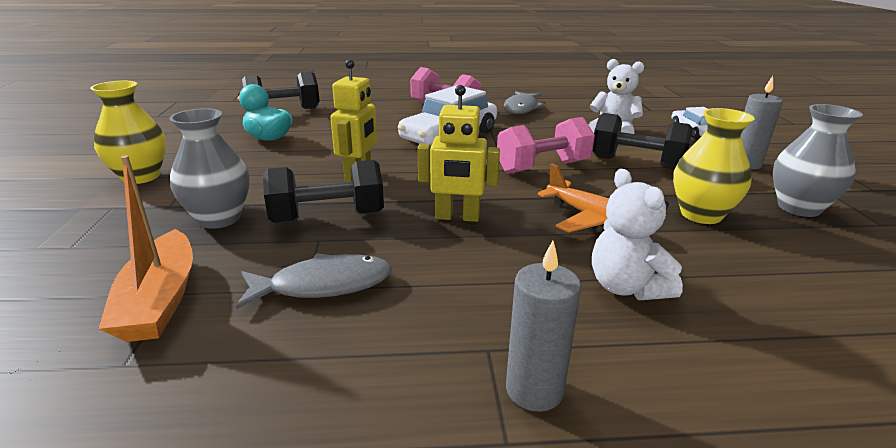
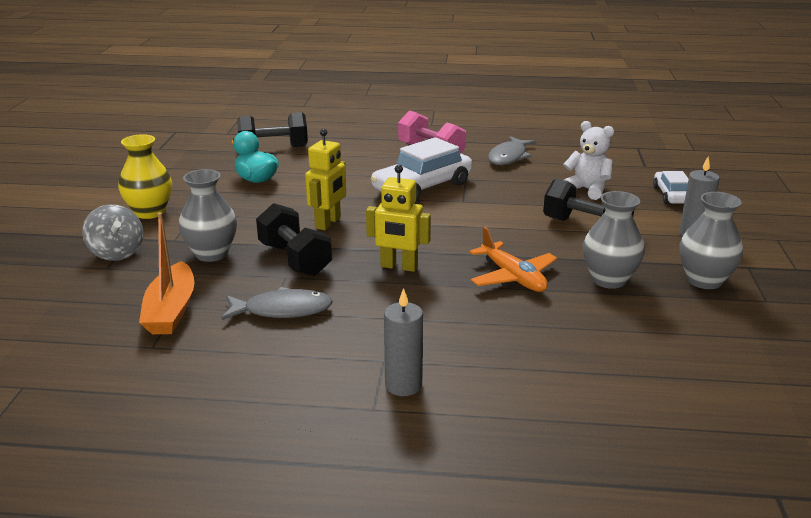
camera: 10 degrees right, 0 degrees up
(89, 226) = (117, 253): none -> grey spinning top
(327, 218) = (295, 259): black dumbbell -> black dumbbell turned 60 degrees clockwise
(543, 167) = (495, 225): pink dumbbell -> none
(626, 287) = (505, 331): white teddy bear -> none
(701, 215) = (609, 280): yellow vase -> grey vase

